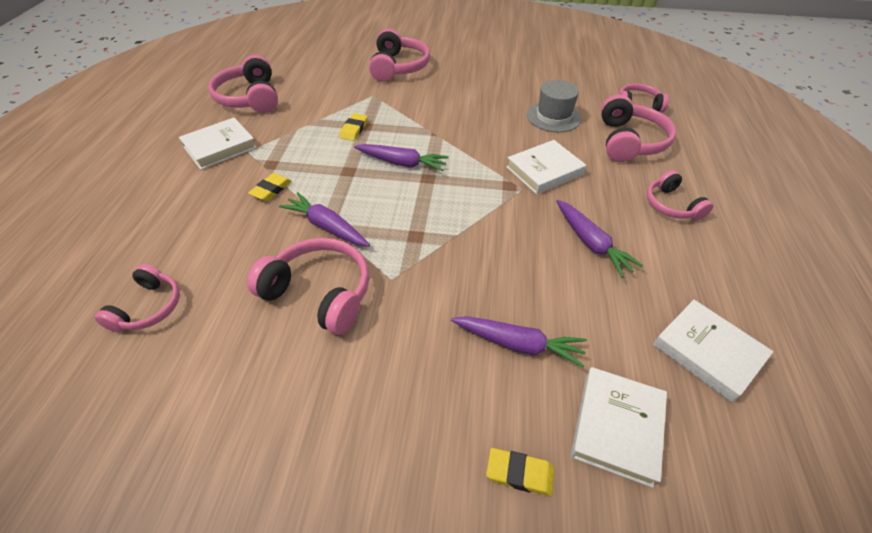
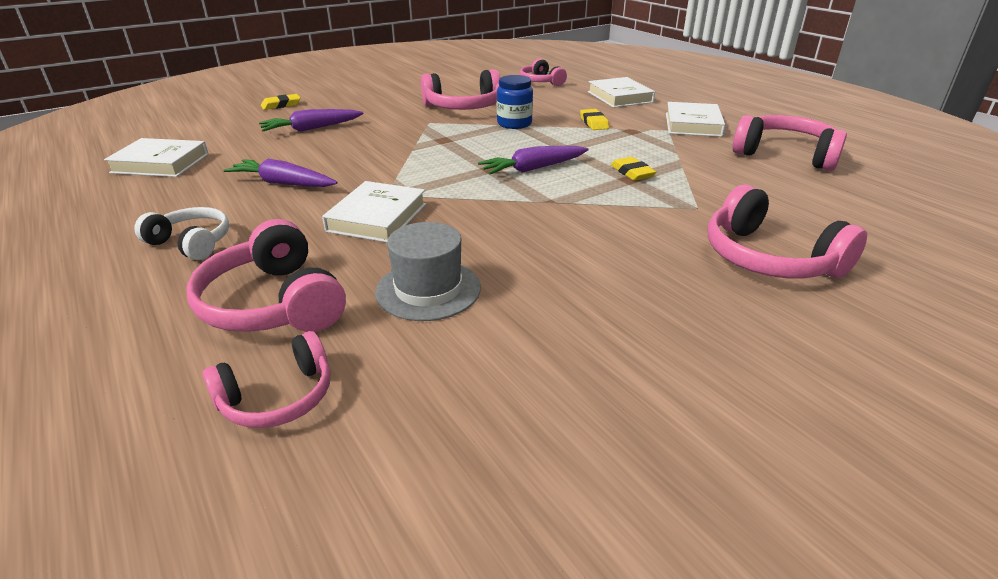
camera: 140 degrees right, 15 degrees down
(327, 227) = (514, 124): purple carrot -> blue jar
(617, 427) = (229, 126): white book -> white book (619, 97)
(671, 205) = (191, 243): pink headphones -> white headphones

